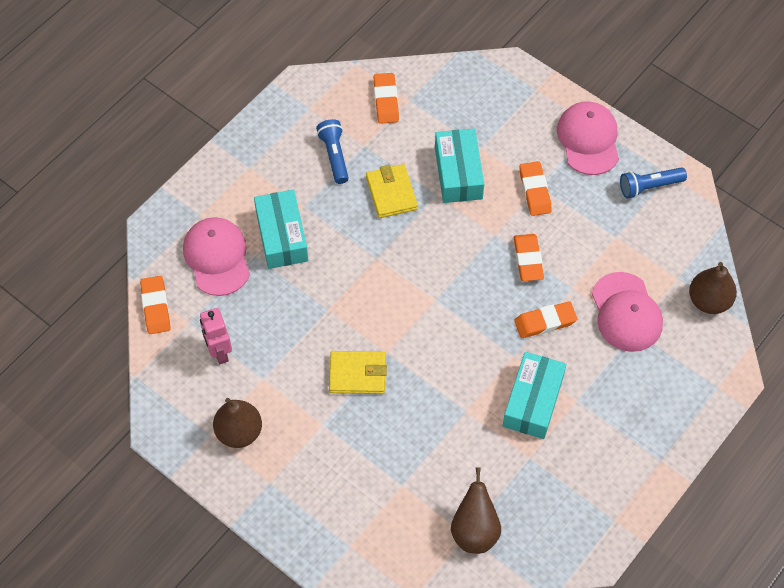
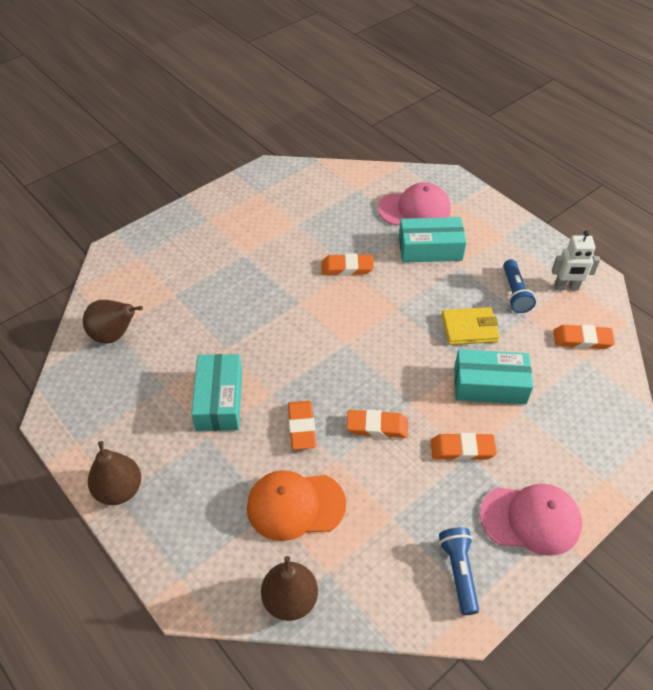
camera: 100 degrees right, 10 degrees down
(156, 307) = (375, 173): orange eraser -> orange eraser (347, 268)
(219, 352) = (327, 203): pink robot -> none
(239, 432) = (255, 207): brown pear -> brown pear (119, 490)
(318, 112) = (566, 287): none -> white robot
(334, 156) = (515, 293): blue flashlight -> blue flashlight turned 90 degrees clockwise
(357, 374) = (284, 280): yellow wallet -> none
(533, 401) = (219, 400): turquoise box -> turquoise box turned 60 degrees clockwise
(626, 312) = (295, 505): pink cap -> orange cap

